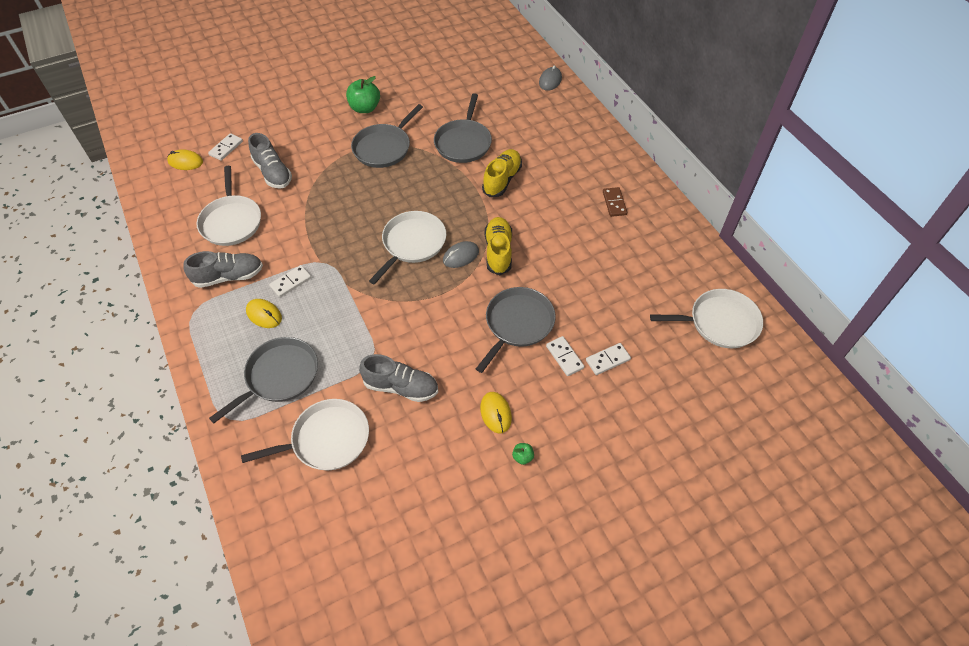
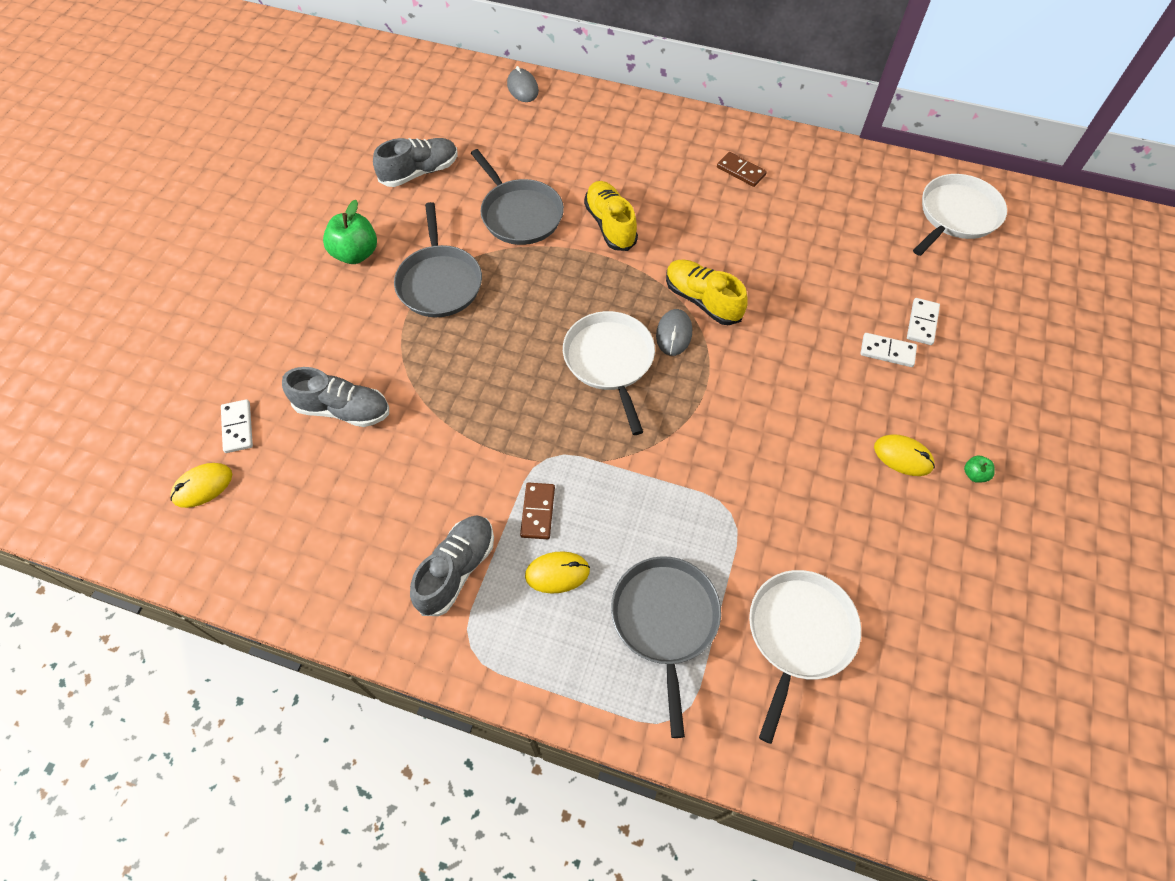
camera: 45 degrees left, 5 degrees up
(231, 221) = (369, 506): white pan -> none
(291, 282) = (537, 512): white domino -> brown domino
(401, 387) = (794, 513): grey shoe -> grey shoe (420, 172)
(517, 324) = (811, 356): grey pan -> none

